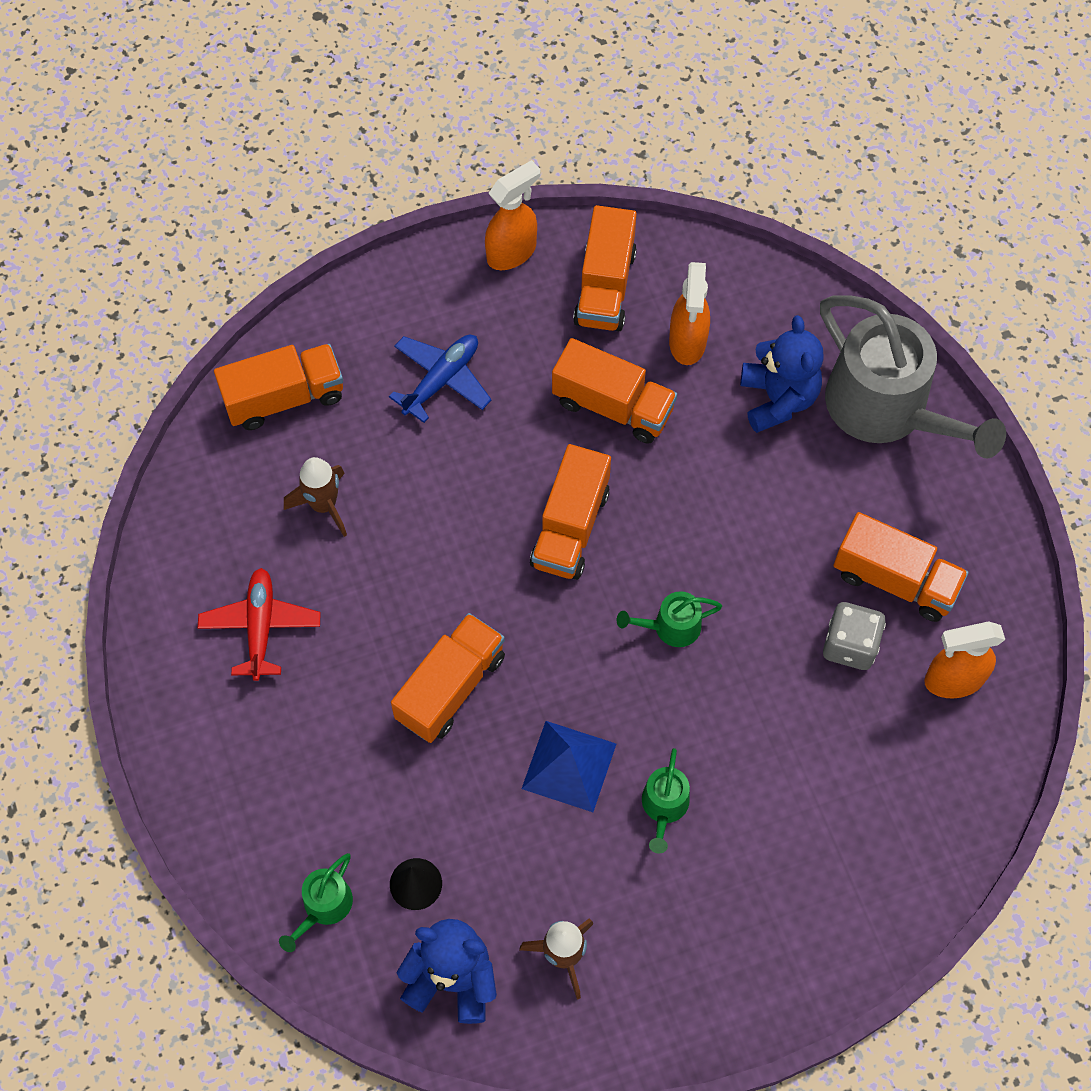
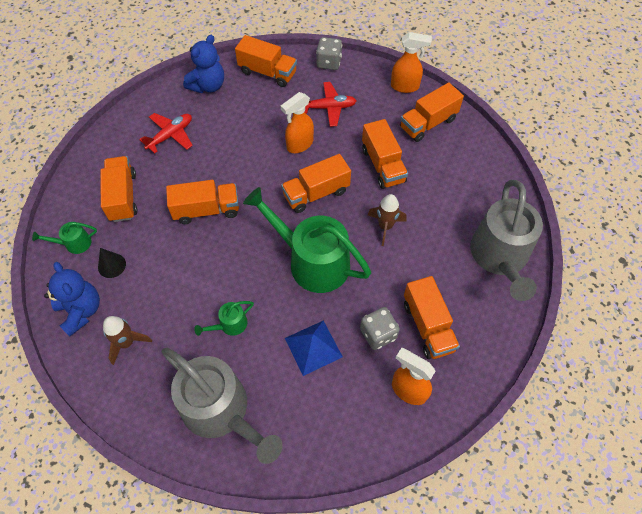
camera: 45 degrees right, 5 degrees down
(307, 779) = (123, 197): none -> orange truck
(323, 505) = (238, 115): brown rocket -> brown rocket (385, 226)
(358, 303) = (329, 63): none -> grey dice
(441, 380) = (328, 108): blue plane -> red plane
(569, 766) = (214, 276): blue pyramid -> blue pyramid (313, 347)
(671, 627) = (312, 261): green watering can -> green watering can, size x2.31
(687, 343) = (439, 166): orange spray bottle -> orange spray bottle (299, 145)
(774, 916) = (221, 411): none -> grey watering can
(778, 399) = (454, 215): blue teddy bear -> blue teddy bear (208, 86)

